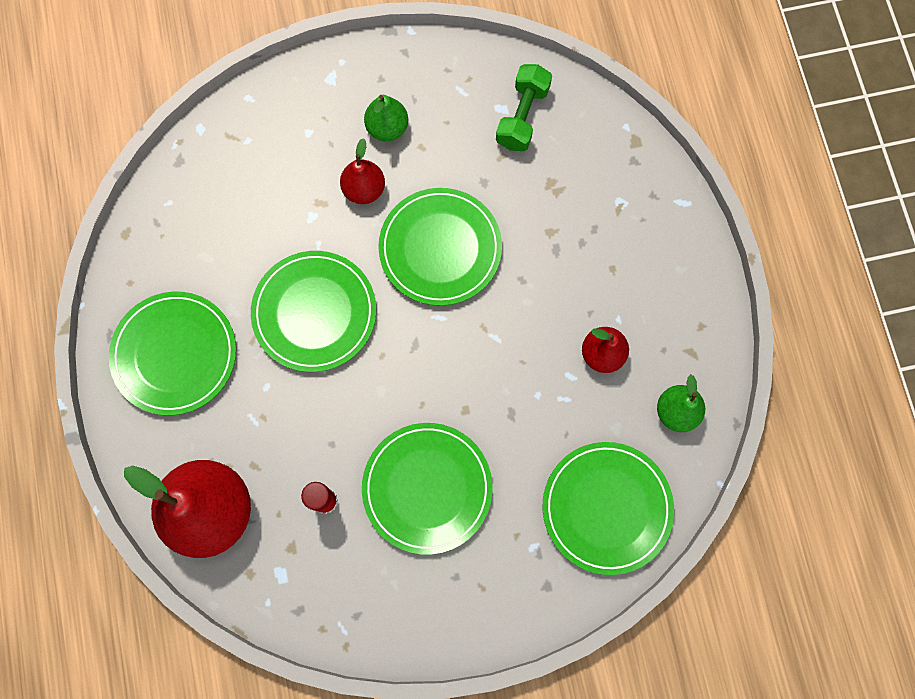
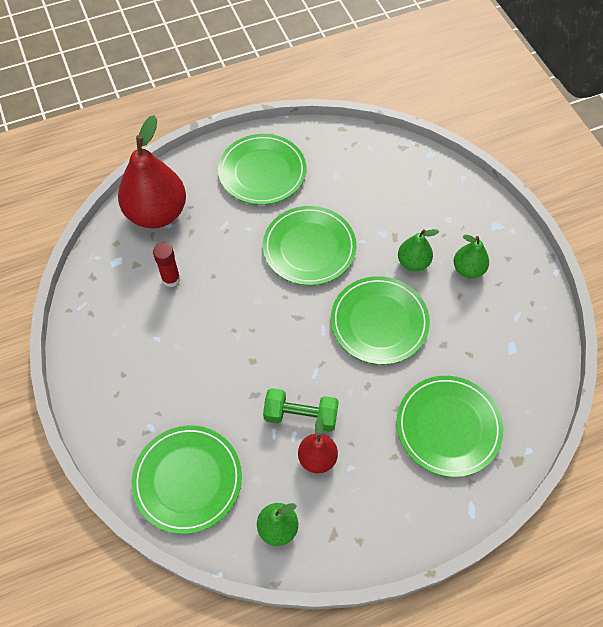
camera: 80 degrees right, 15 degrees down
(364, 189) = (413, 262): red pear -> green pear
(427, 488) = (188, 344): green plate -> green plate (448, 427)
(522, 116) = (510, 365): green dumbbell -> green dumbbell (301, 415)

